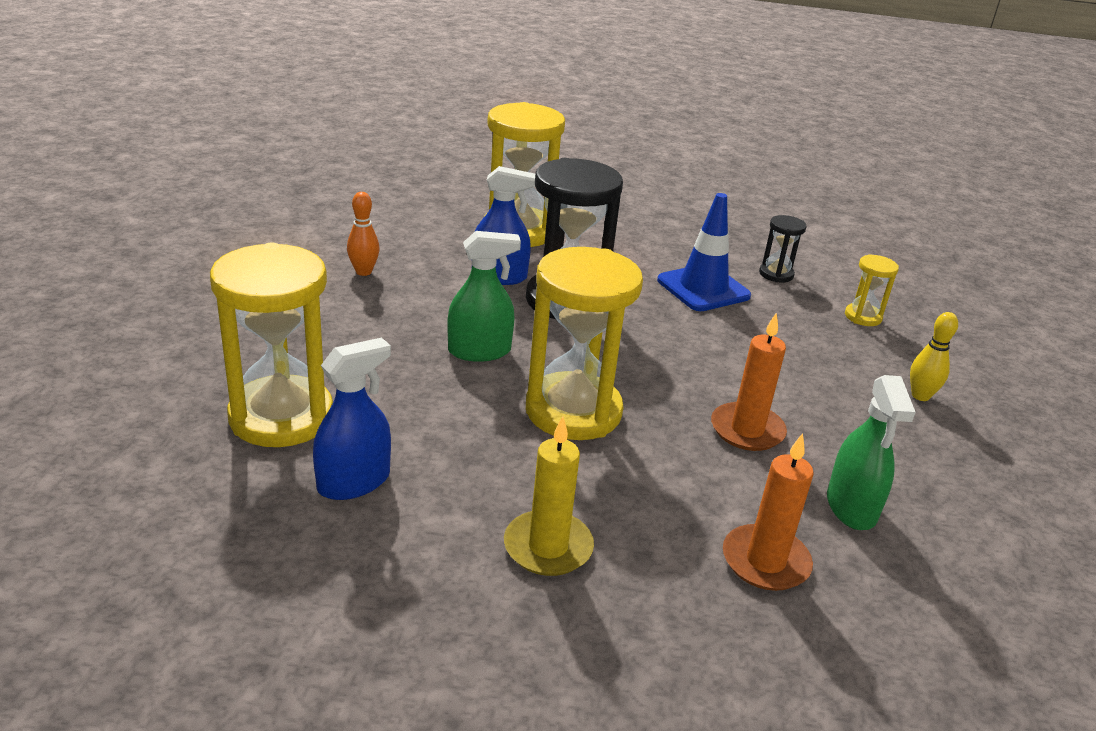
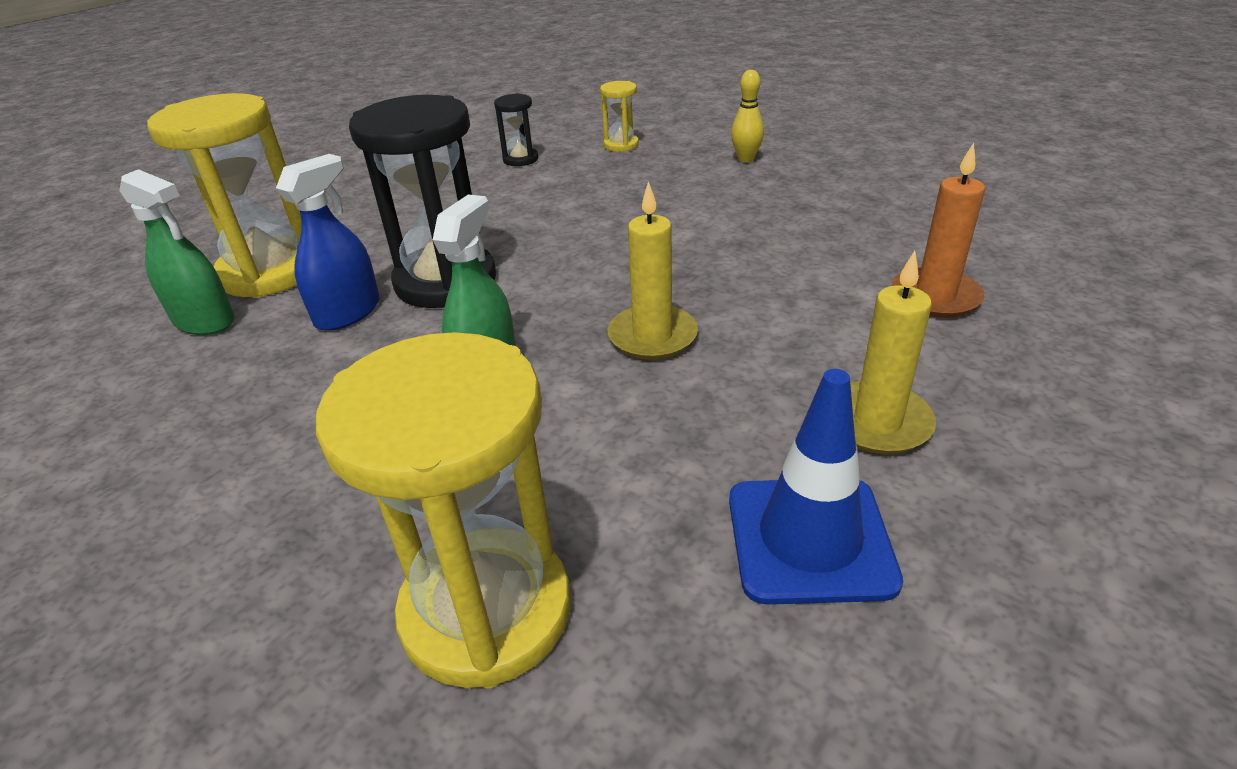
camera: 55 degrees left, 5 degrees up
(354, 482) = (687, 562): blue spray bottle -> none
(363, 272) = (202, 424): orange bowling pin -> none
(573, 411) = (652, 336): yellow hourglass -> yellow candle
(703, 288) = (506, 199): blue traffic cone -> blue traffic cone (809, 539)
(747, 430) = (745, 247): orange candle -> none
(851, 507) = (875, 233): green spray bottle -> green spray bottle (204, 321)

